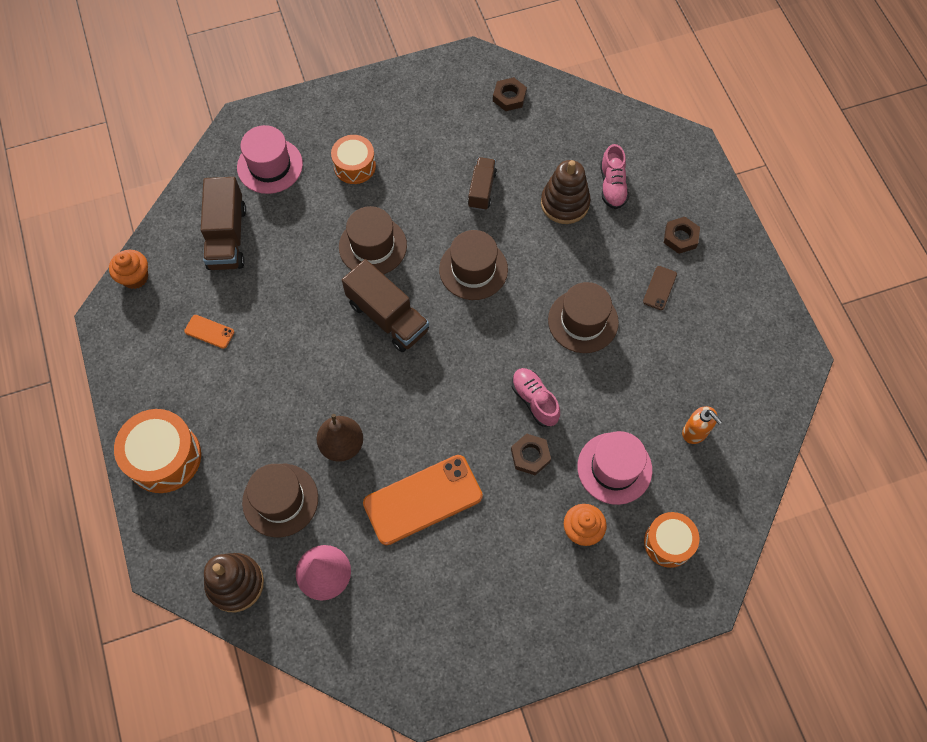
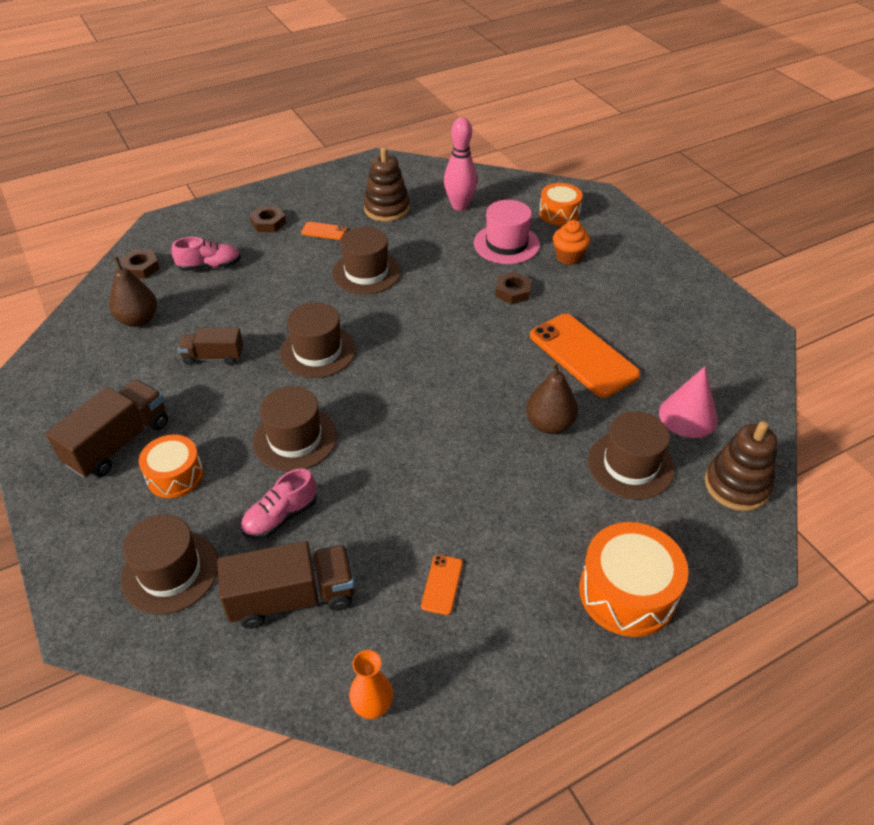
camera: 100 degrees left, 20 degrees down
(135, 277) = (373, 707): orange cupcake -> orange vase
(270, 166) = (170, 571): pink hat -> brown hat
(388, 317) = (387, 411): brown truck -> brown truck (119, 443)
(509, 97) = (83, 349): brown nut -> brown nut (141, 268)
(534, 400) = (457, 294): pink shoe -> pink shoe (280, 517)
(541, 133) = (138, 320): none -> brown pear
(564, 203) = (231, 295): brown stacking toy -> brown stacking toy (387, 209)
(659, 288) = (324, 231): brown phone -> orange phone
(695, 432) = (459, 206): orange soap dispenser -> pink bowling pin

